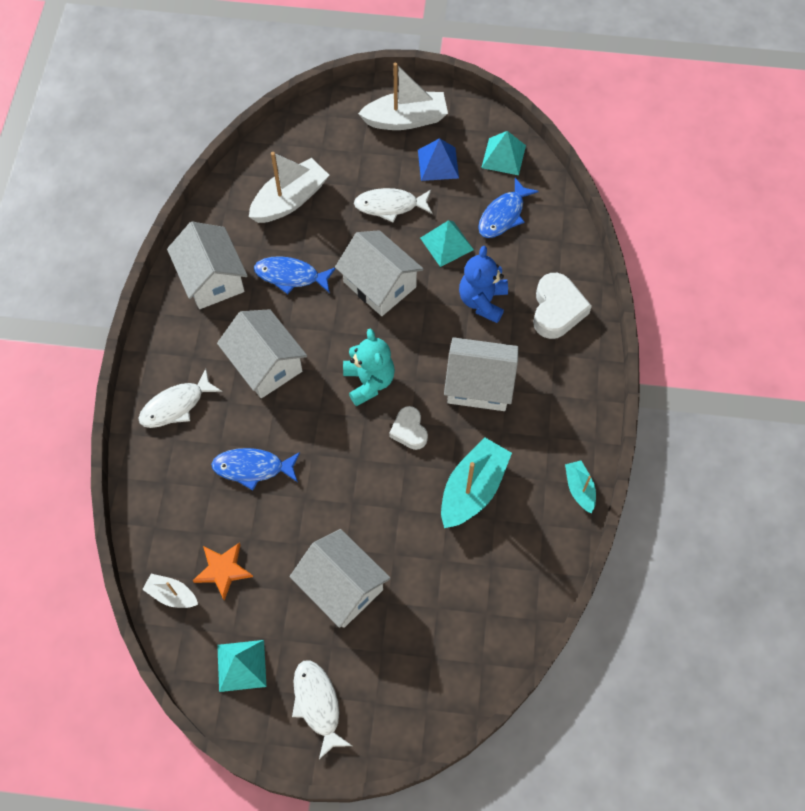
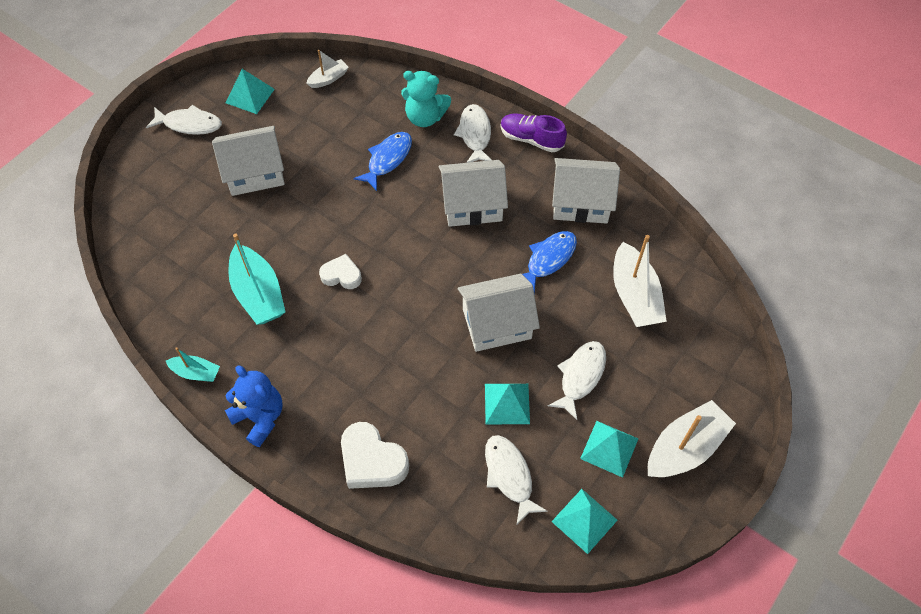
camera: 120 degrees right, 5 degrees down
(155, 353) = (531, 139): none -> purple shoe
(223, 570) = (323, 111): orange star -> none
(369, 382) = (406, 268): turquoise teddy bear -> turquoise teddy bear (425, 117)
(406, 119) = (685, 448): white boat -> white boat turned 150 degrees counterclockwise
(438, 164) = (609, 448): blue pyramid -> turquoise pyramid
(479, 385) = (344, 349): white house -> none
(482, 301) = (424, 399): blue teddy bear -> blue teddy bear (260, 418)
(503, 215) = (509, 475): blue fish -> white fish

